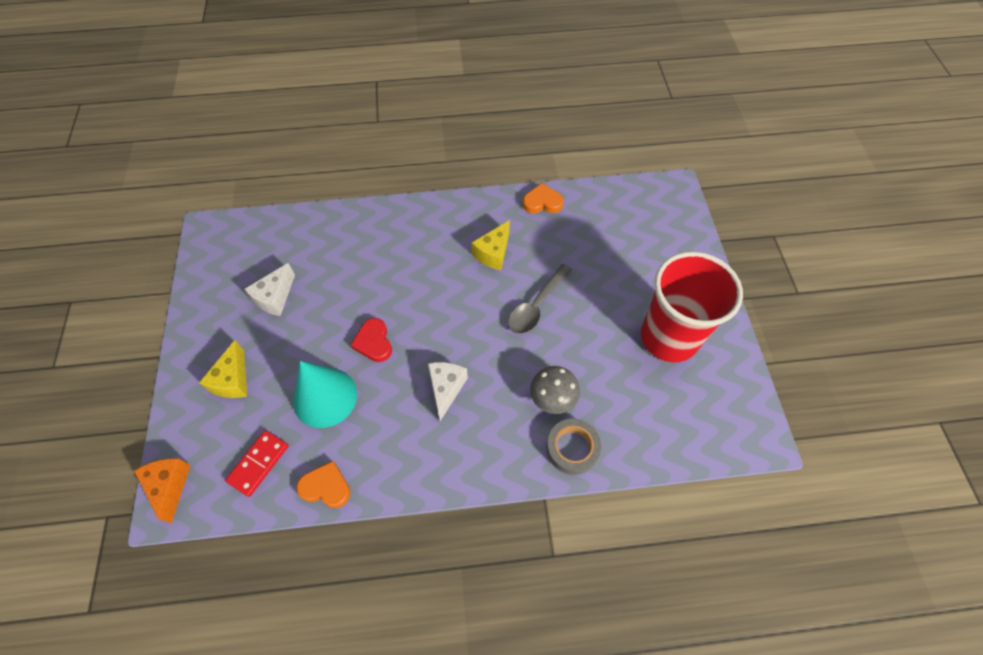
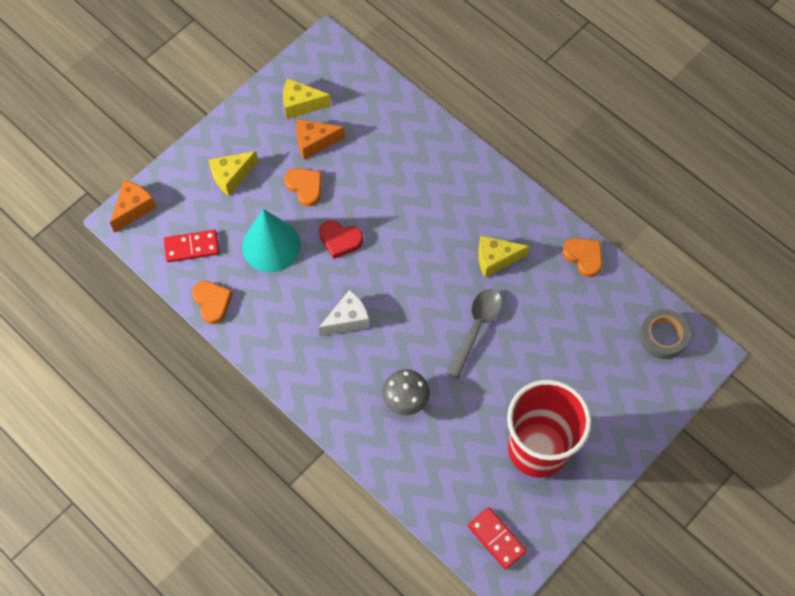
camera: 50 degrees right, 5 degrees up
(234, 283) = (301, 104): none -> yellow cheese
(275, 298) = (314, 142): white cheese -> orange cheese
(303, 333) = (305, 187): none -> orange heart
(374, 342) = (340, 240): red heart -> red heart turned 105 degrees counterclockwise
(536, 305) = (476, 328): grey spoon -> grey spoon turned 120 degrees clockwise
(572, 448) = (377, 442): grey tape -> grey tape (663, 336)
(724, 422) = (496, 539): none -> red domino

